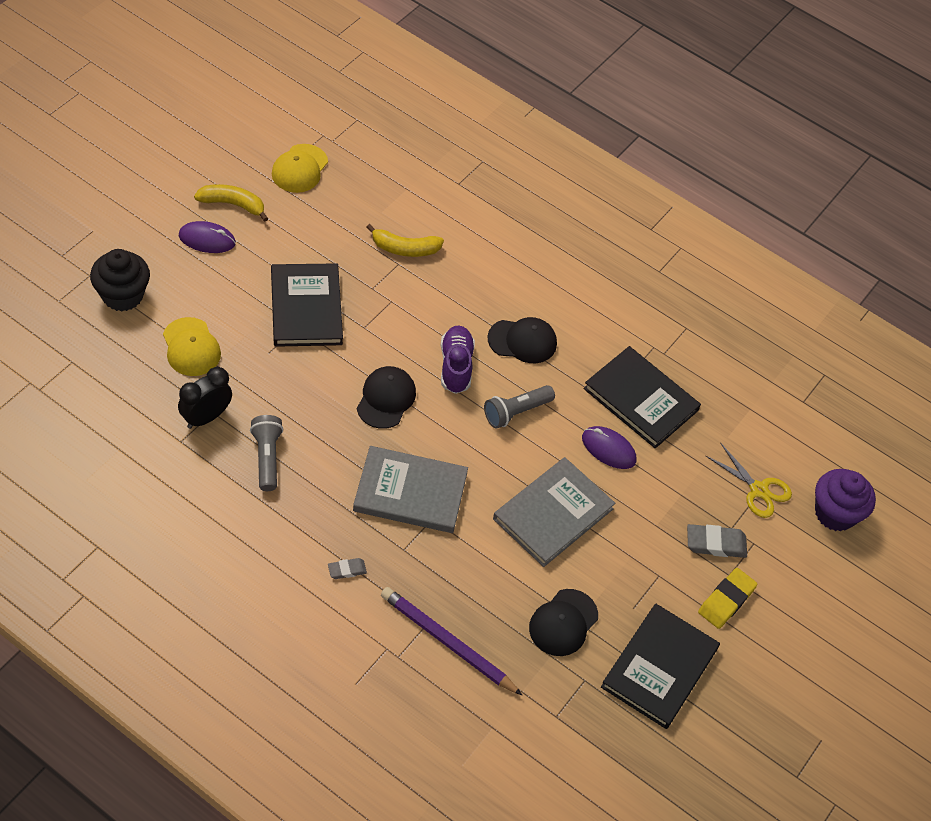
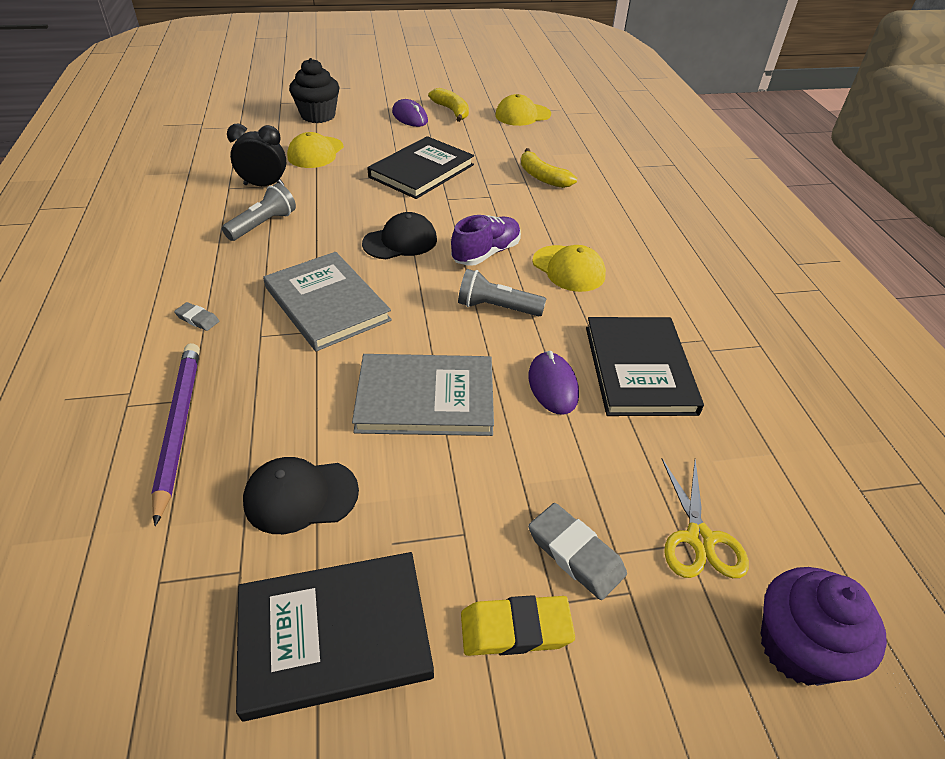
camera: 50 degrees right, 10 degrees down
(522, 341) = (568, 269): black cap -> yellow cap

